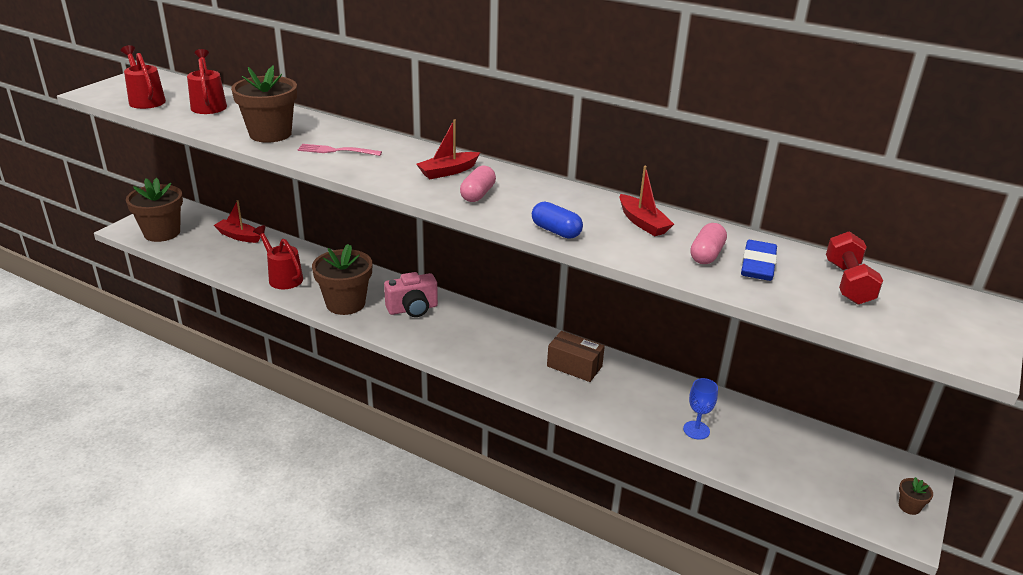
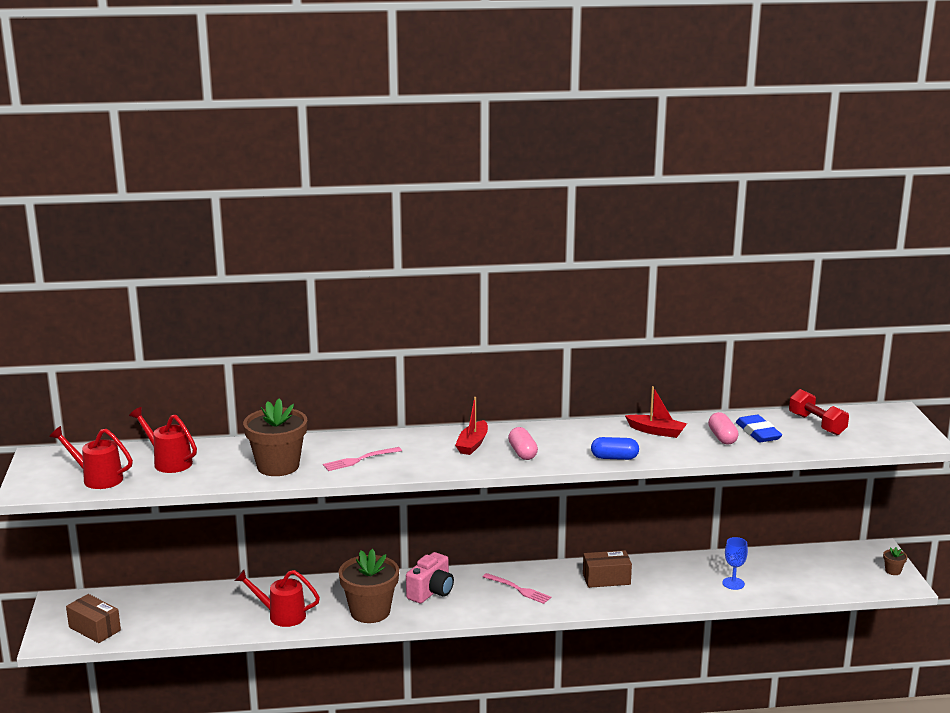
camera: 35 degrees left, 10 degrees down
(162, 233) = (94, 629): brown flower pot -> brown box
(239, 236) = (180, 600): red boat -> none
(484, 339) = (518, 589): none -> pink fork

